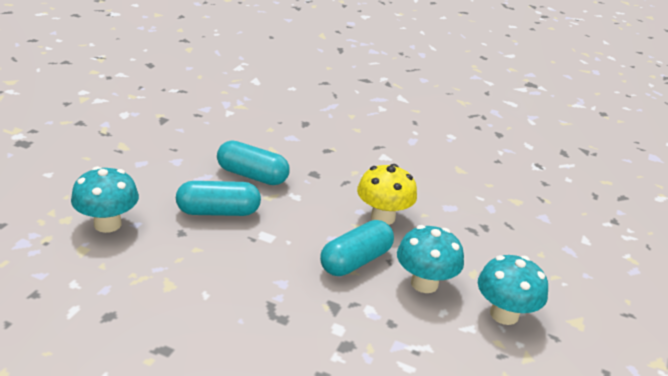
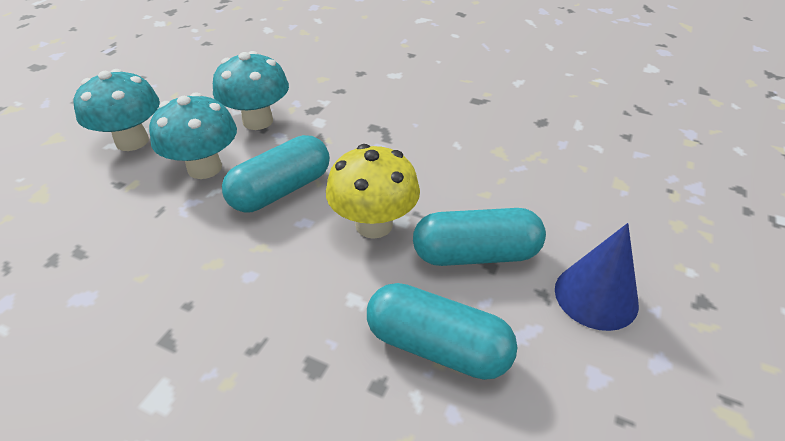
camera: 175 degrees left, 10 degrees up
(107, 224) = (618, 221): turquoise mushroom -> turquoise mushroom (258, 121)
(155, 188) = (596, 296): none -> blue cone
(383, 217) = (215, 265): yellow mushroom -> yellow mushroom (374, 225)

